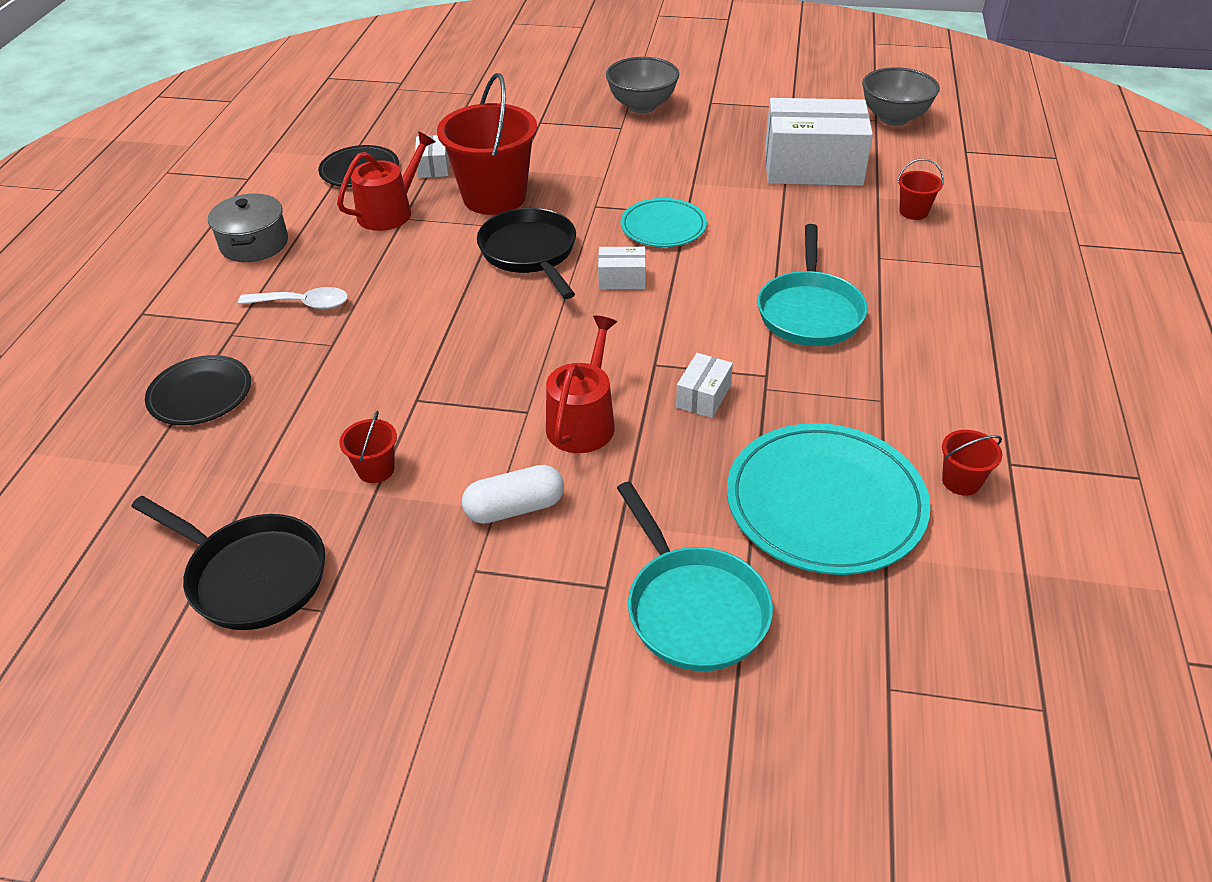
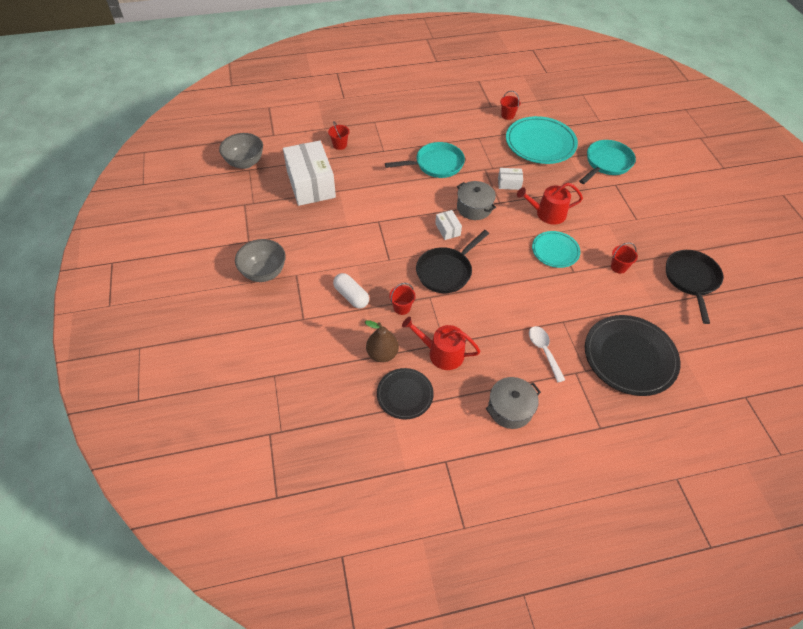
camera: 115 degrees left, 10 degrees up
(200, 394) = (629, 357): black plate -> black plate, size x1.72
(433, 166) = (382, 354): white box -> brown pear
(494, 197) = (402, 307): red bucket -> red bucket, size x0.43
(515, 508) = (603, 218): white capsule -> white capsule (351, 296)
(658, 326) = (474, 208): none -> grey pot
(663, 226) = (395, 227): turquoise plate -> turquoise plate (555, 251)

